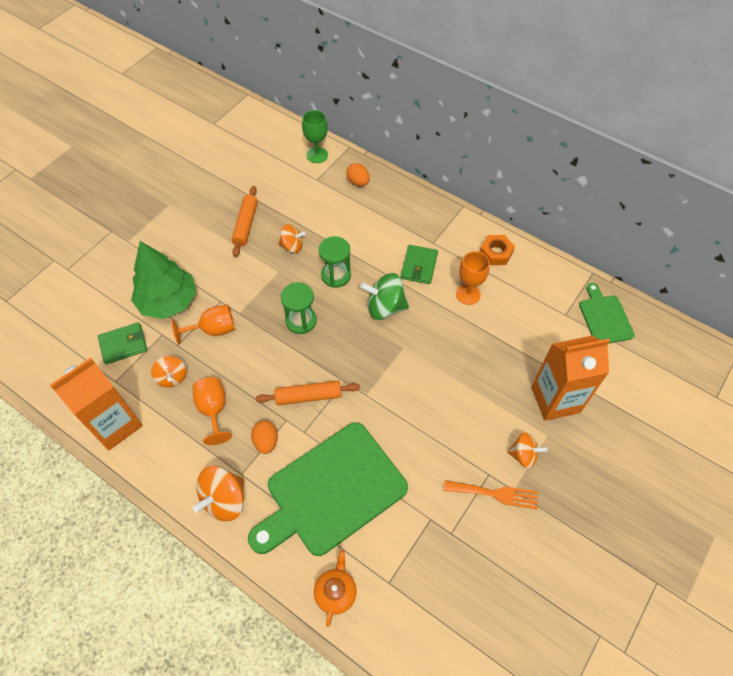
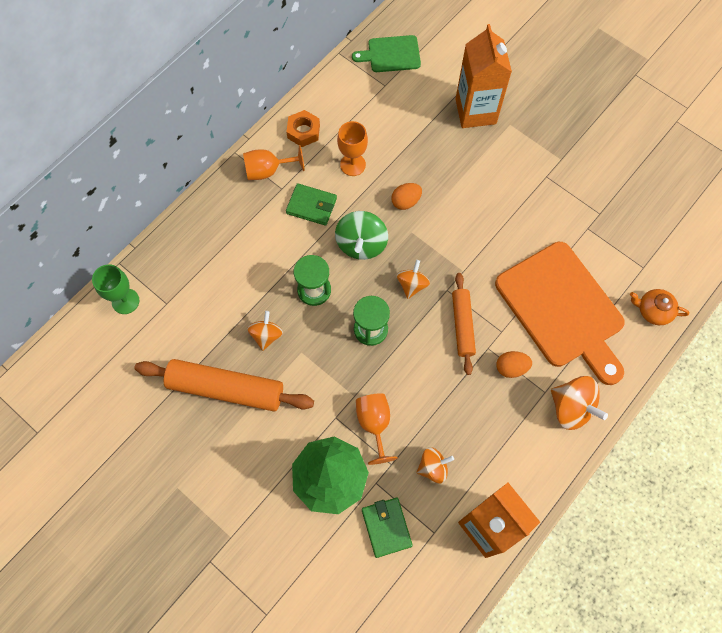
camera: 85 degrees left, 10 degrees up
(213, 410) = (474, 421): orange goblet -> orange goblet (268, 171)
(246, 225) = (226, 388): orange rolling pin -> orange rolling pin, size x1.66
(332, 491) = (562, 308): green cutting board -> orange cutting board
(358, 182) = (180, 257): orange egg -> orange egg (405, 201)
(495, 494) = (564, 174): orange fork -> none
(523, 455) = (529, 146): orange spinning top -> orange spinning top (412, 285)

